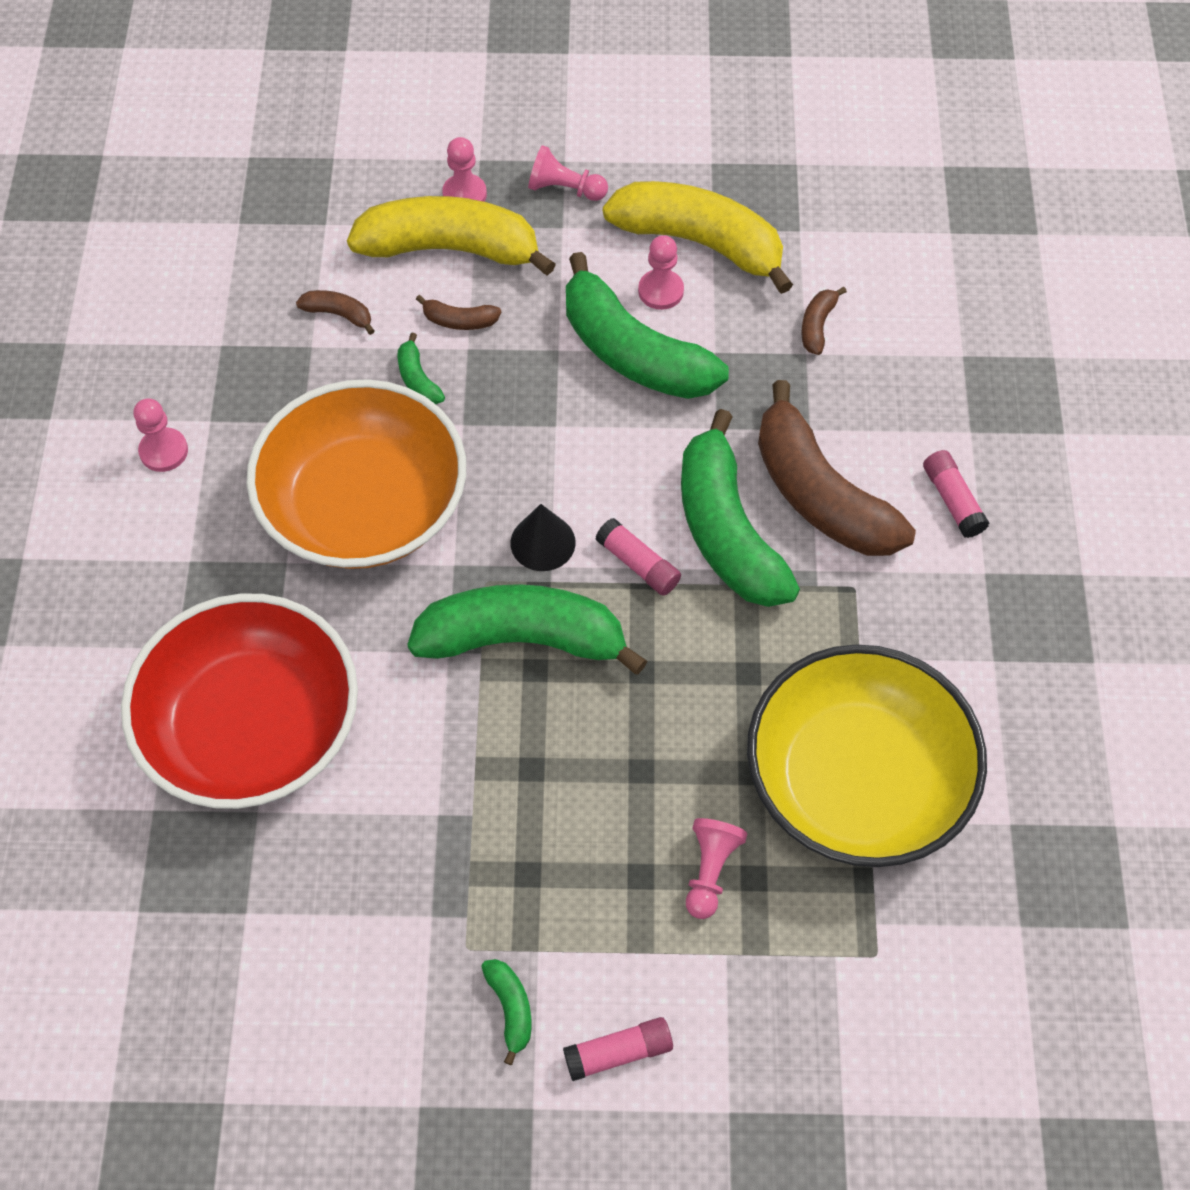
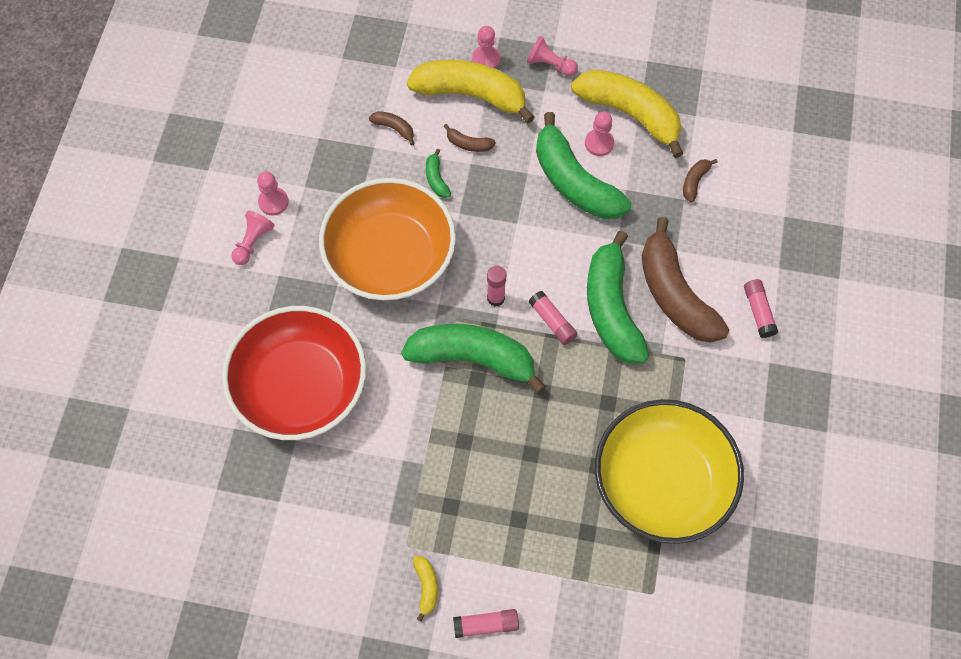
camera: 10 degrees right, 5 degrees up
(511, 1009) = (426, 587): green banana -> yellow banana
(543, 542) = (496, 298): black cone -> pink glue stick
(710, 871) = (561, 523): pink pawn -> pink pawn (253, 242)

